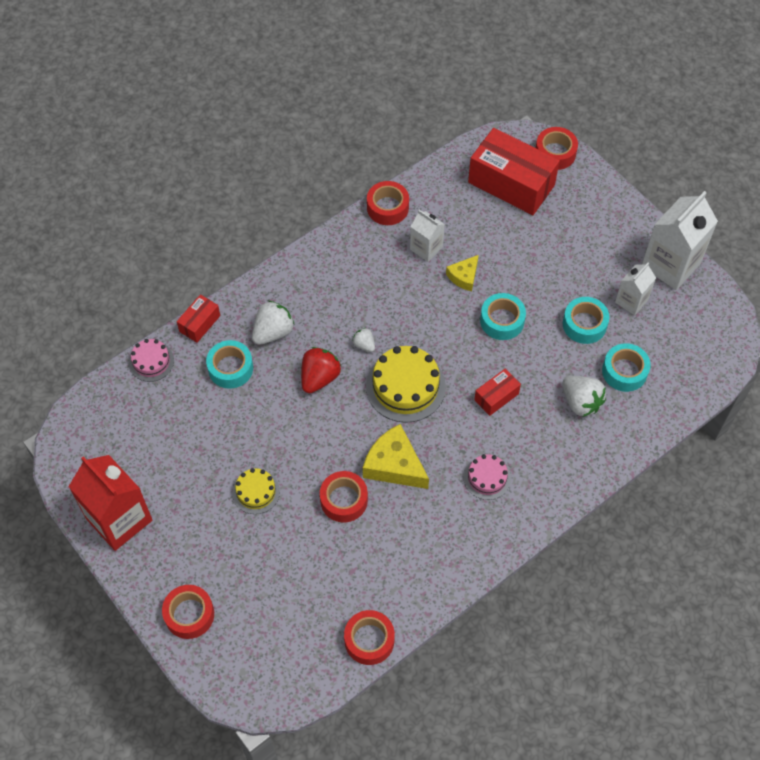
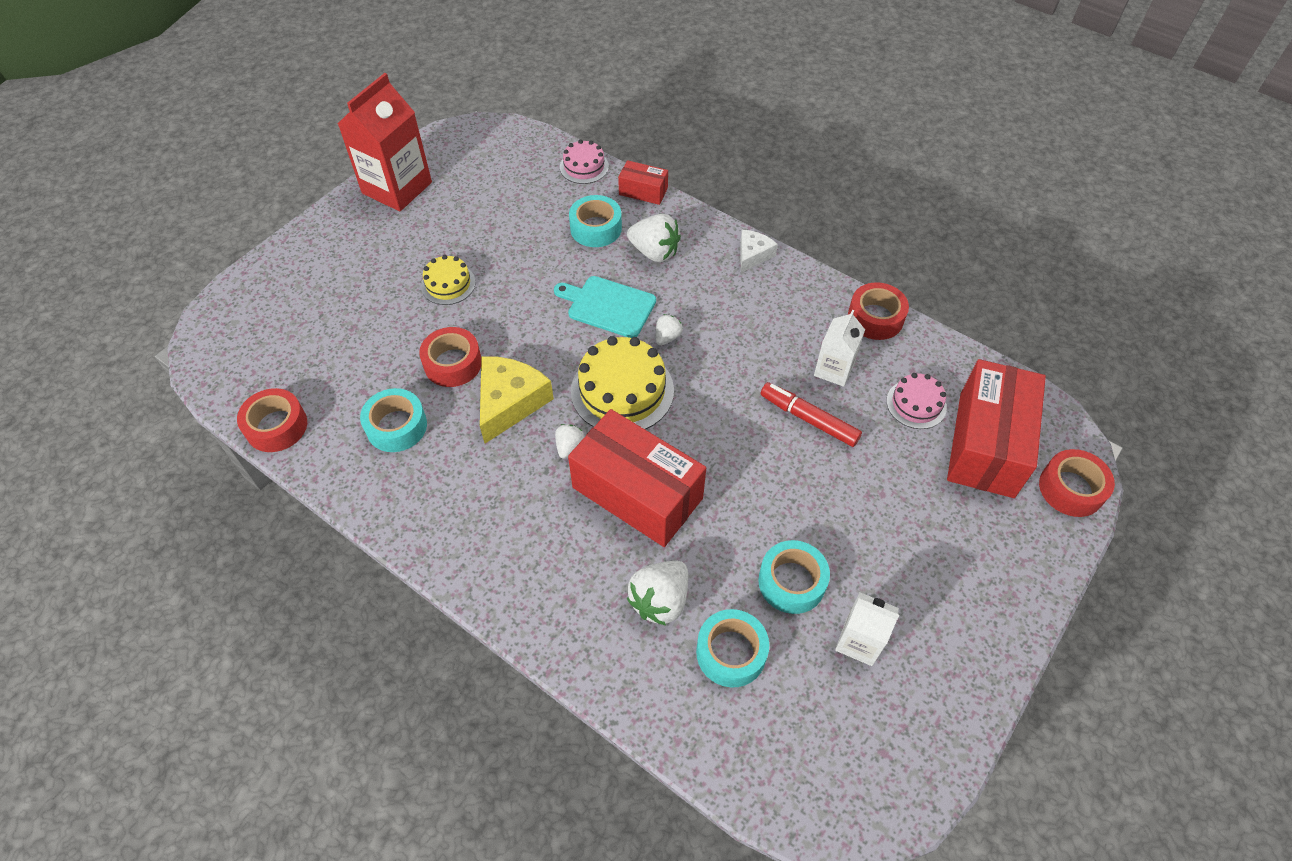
camera: 75 degrees right, 5 degrees down
(189, 614) = (297, 265): red tape -> none
(300, 265) = (753, 255): none -> white cheese
(319, 377) = (608, 306): red strawberry -> turquoise cutting board
(446, 432) = (569, 447): none -> white strawberry
(464, 276) = (808, 419): yellow cheese -> red marker
(487, 478) = (513, 505): pink cake -> pink cake (916, 404)
(496, 397) = (637, 493): red box -> red box, size x2.09
(502, 321) = (757, 476): turquoise tape -> turquoise tape (396, 426)
(670, 265) = (952, 691): white carton -> none

